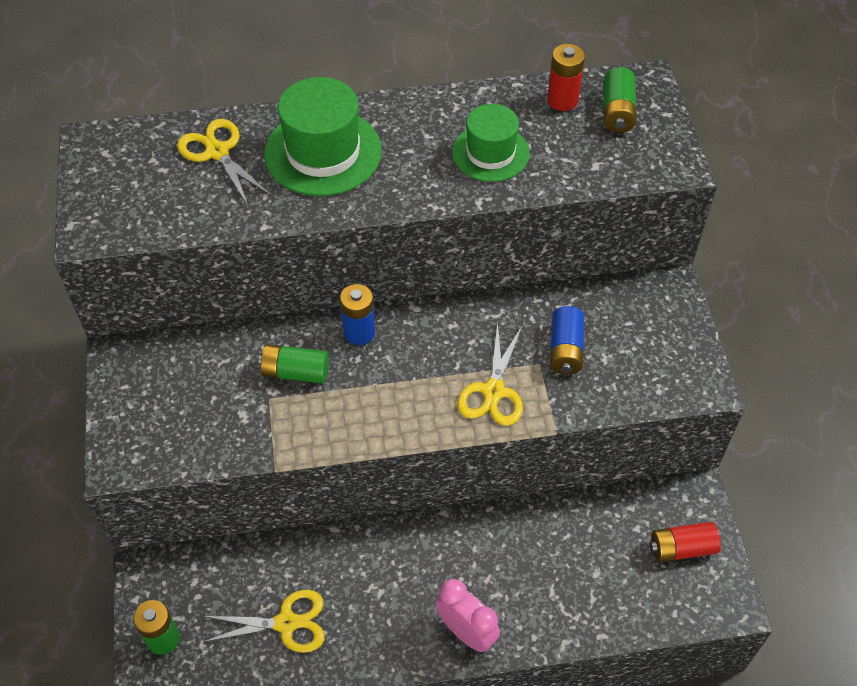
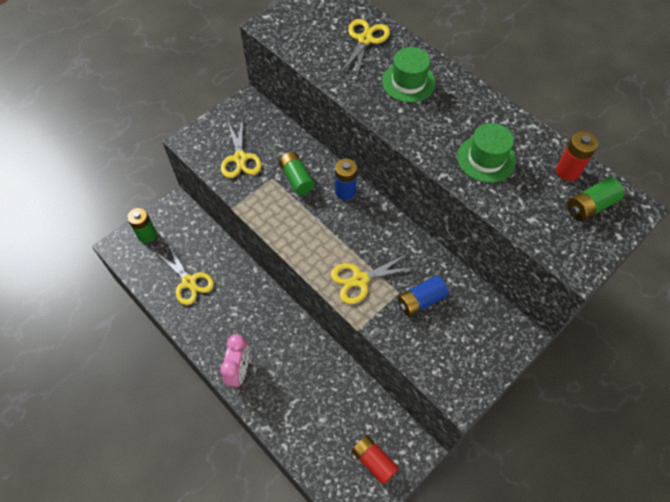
camera: 55 degrees right, 5 degrees up
(205, 417) = (240, 158): none -> yellow scissors
(323, 152) = (408, 82): green hat -> green hat, size x0.66

